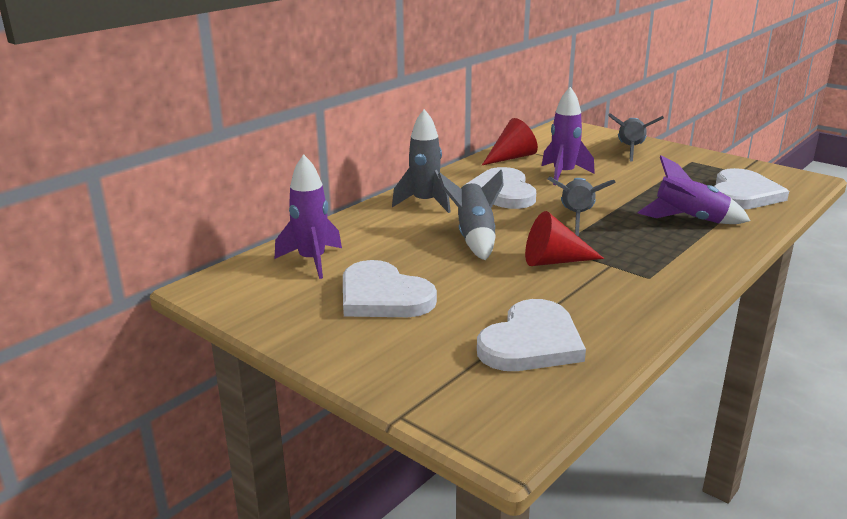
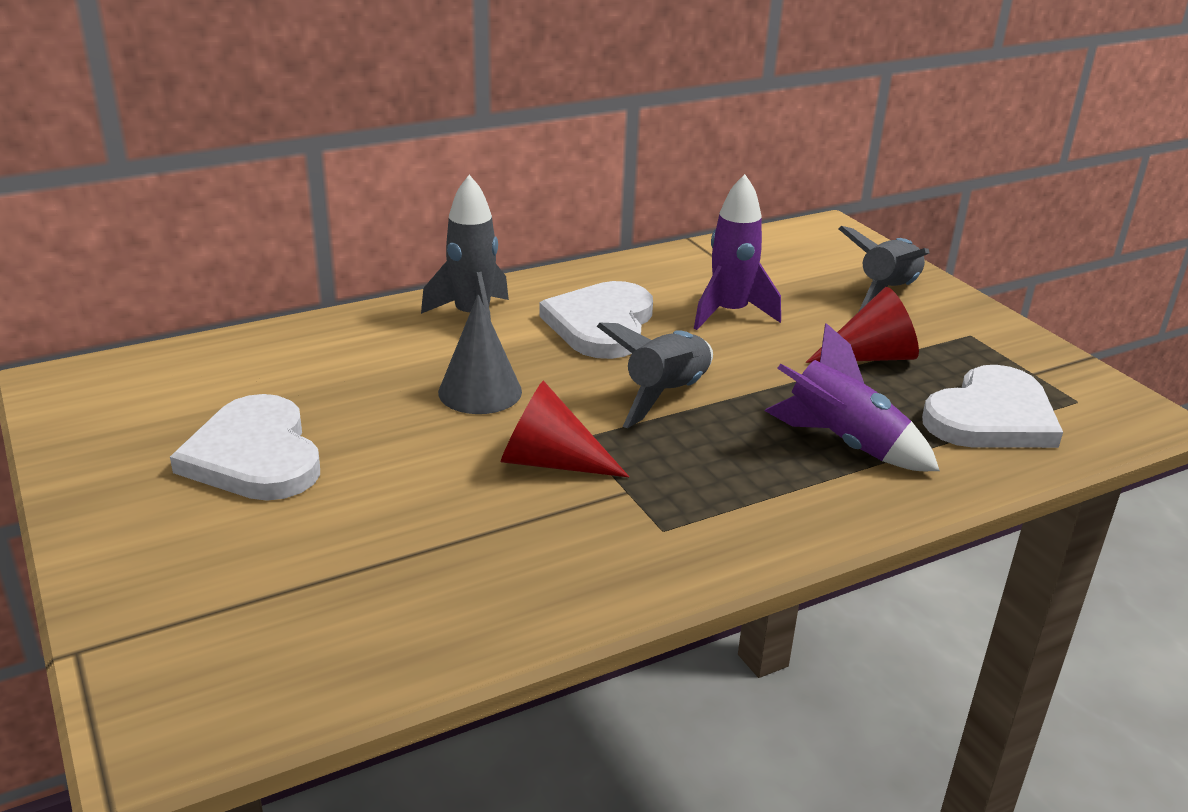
camera: 20 degrees right, 5 degrees up
(312, 261) = (226, 375): purple rocket -> none
(475, 237) = (480, 391): grey rocket -> grey cone
(511, 157) = (681, 267): red cone -> red cone (871, 357)
(531, 342) = (368, 589): white heart -> none

